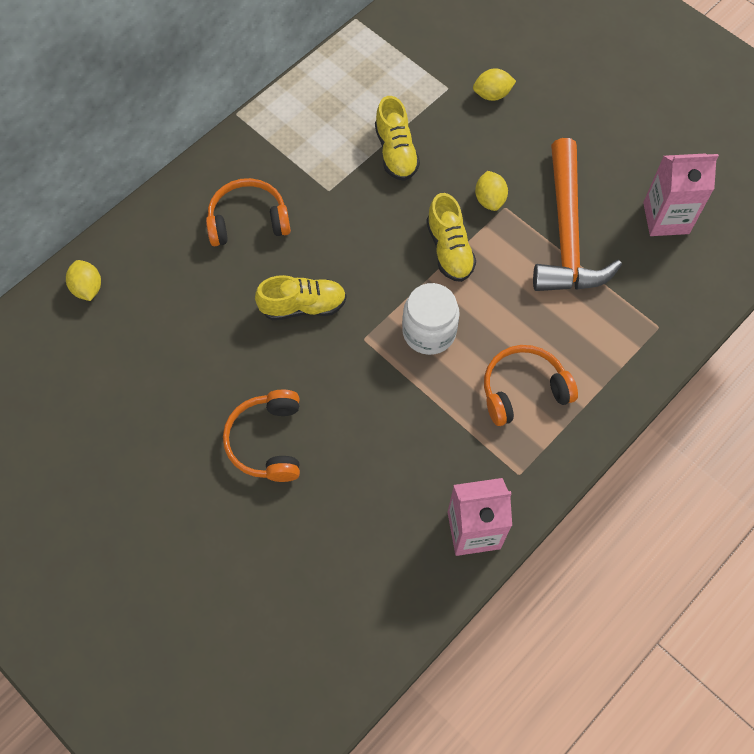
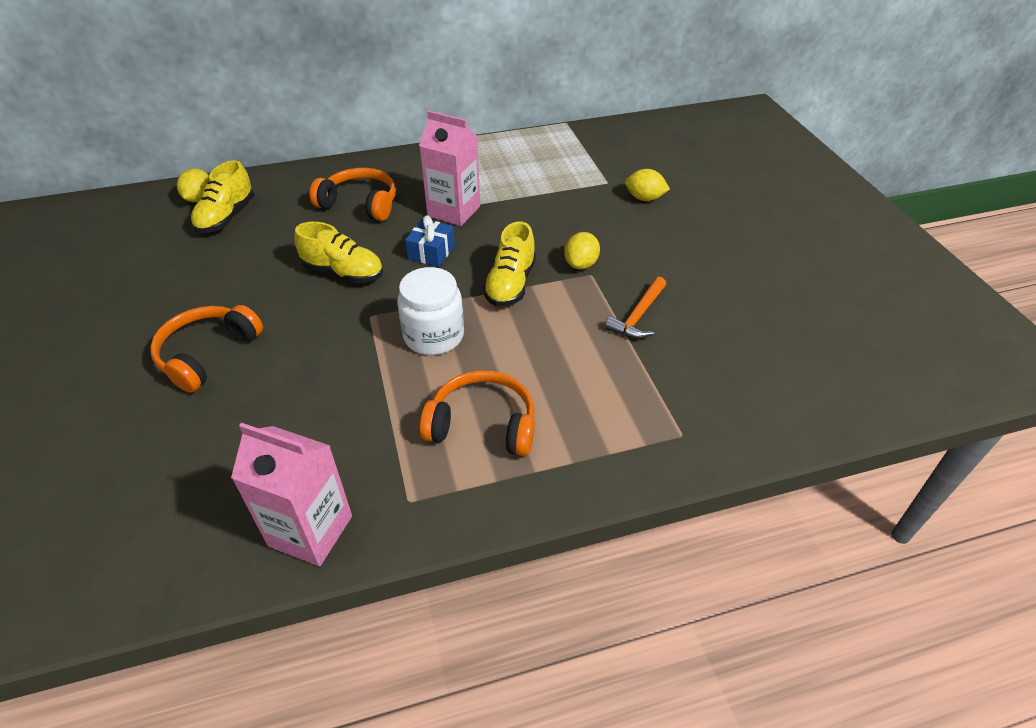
camera: 30 degrees right, 20 degrees down
(358, 247) = (431, 252): none -> blue gift
(396, 152) = (524, 205): yellow shoe -> yellow shoe (226, 217)
(567, 233) = (638, 316): orange hammer -> orange hammer, size x0.47
(666, 218) = (758, 344): pink carton -> pink carton (454, 211)

